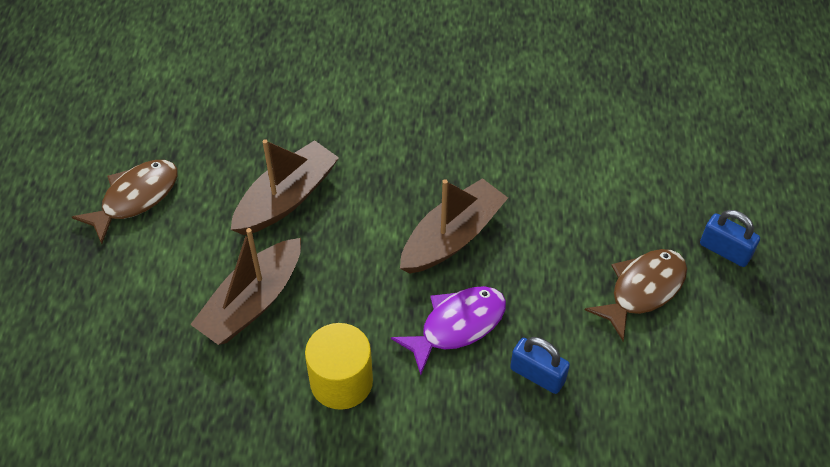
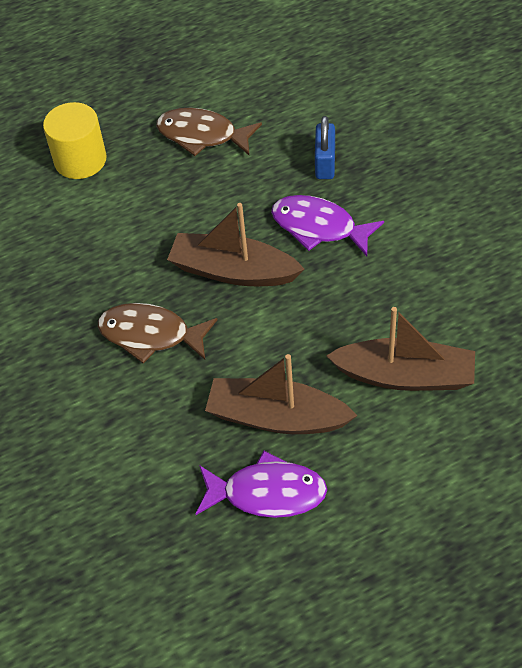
camera: 115 degrees left, 0 degrees up
(135, 198) = (369, 552): brown fish -> brown fish (150, 335)
(230, 163) = (267, 493): none -> purple fish
(341, 381) = (426, 273): yellow cylinder -> yellow cylinder (80, 160)
(725, 250) = (130, 104): blue padlock -> none

